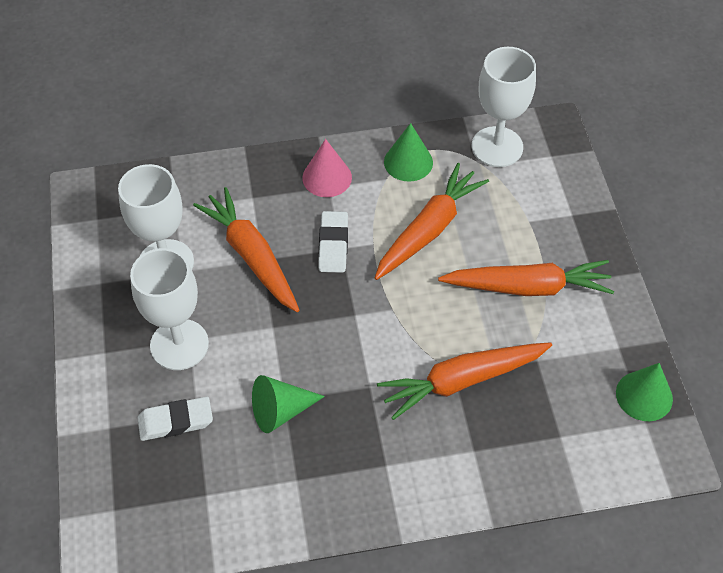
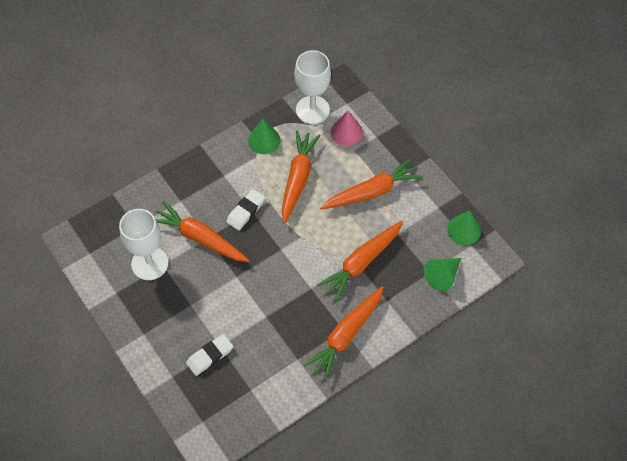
camera: 25 degrees left, 5 degrees up
(179, 344) = (186, 310): white goblet -> none
(280, 411) = (267, 324): green cone -> green cone (442, 276)
(327, 177) = (219, 169): pink cone -> pink cone (346, 132)
(333, 245) = (246, 211): white eraser -> white eraser turned 60 degrees clockwise
(385, 477) = (346, 336): none -> orange carrot

